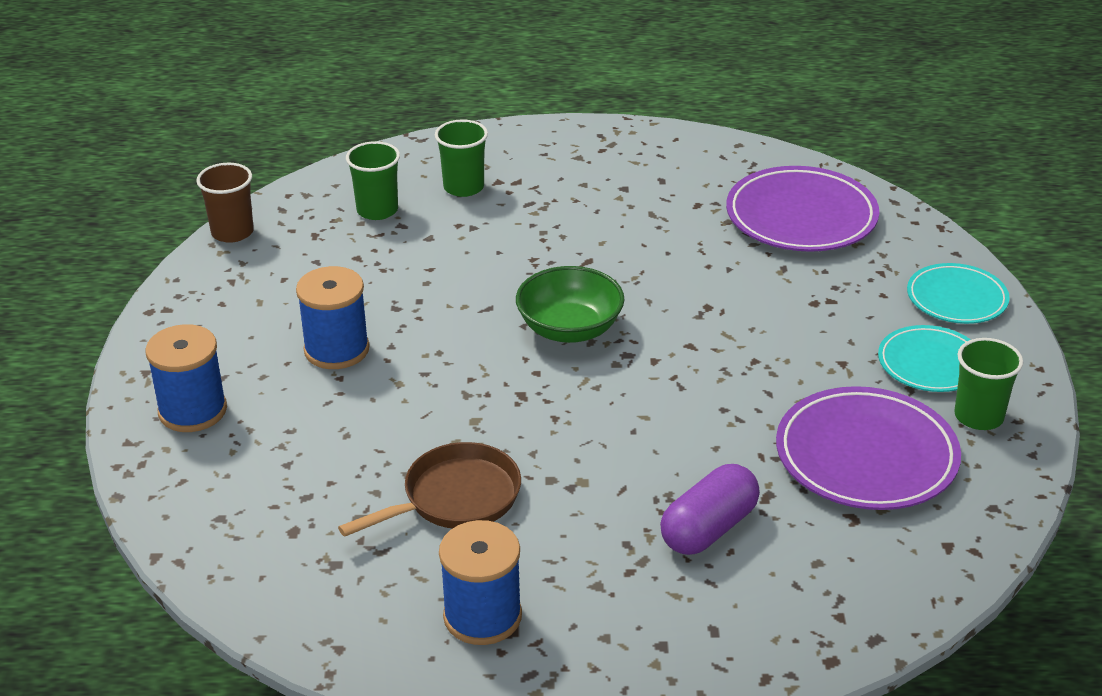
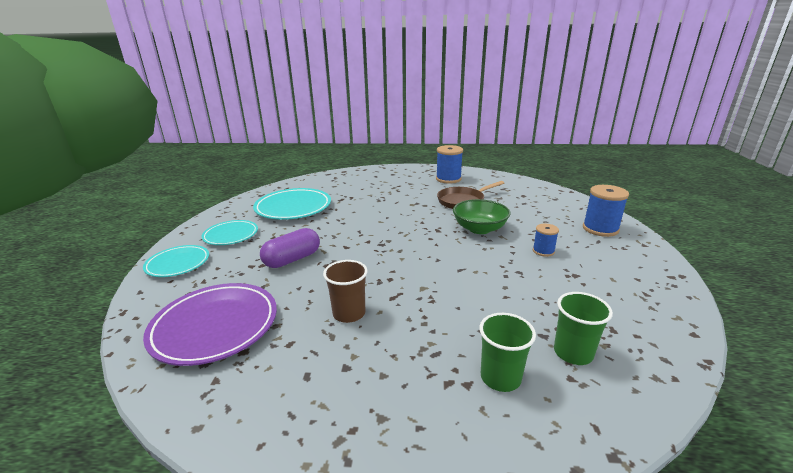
camera: 175 degrees left, 10 degrees down
(232, 232) = (687, 335): brown cup -> brown cup (349, 313)
(336, 349) = (543, 251): blue spool -> blue spool, size x0.58
(570, 329) = (410, 256): green bowl -> green bowl (479, 229)
(709, 528) = (367, 193): purple capsule -> purple capsule (292, 259)
(866, 456) = (293, 208): purple plate -> turquoise plate
(978, 416) = (233, 217): green cup -> none

